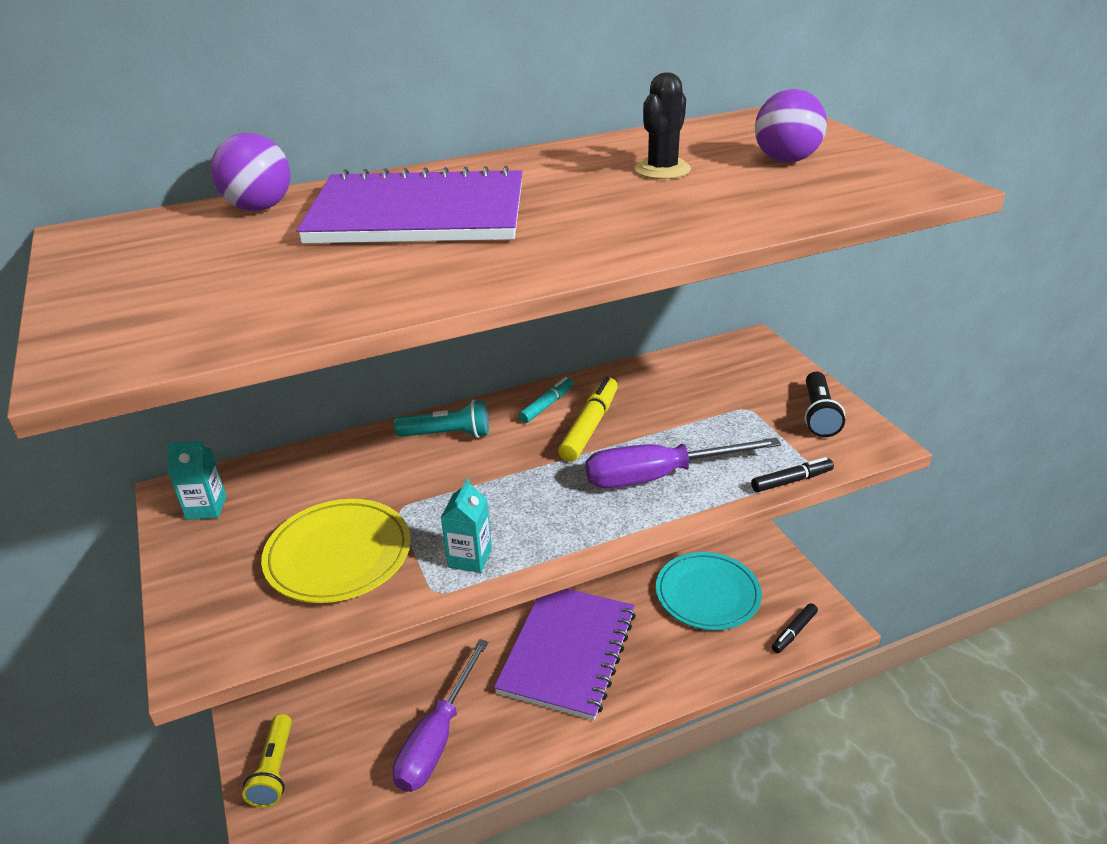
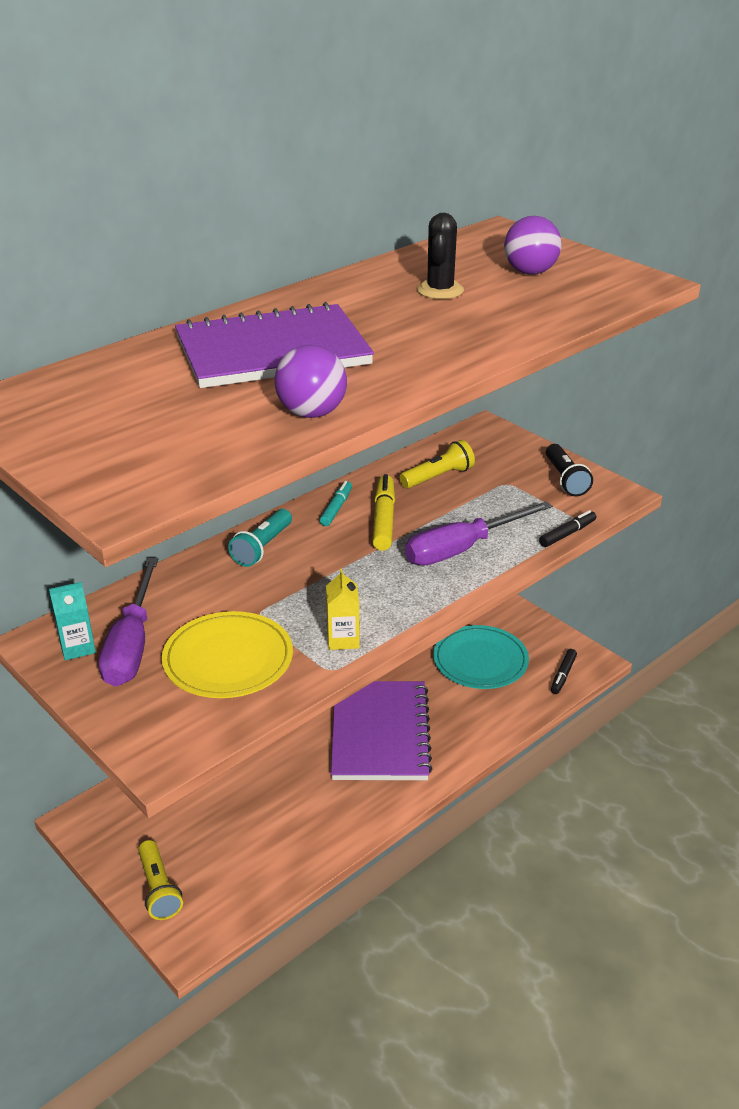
camera: 20 degrees left, 0 degrees up
(259, 208) = (126, 362): purple ball -> purple ball (312, 413)
(437, 738) = (296, 827): purple screwdriver -> purple screwdriver (132, 645)
(448, 434) = (262, 547): turquoise flashlight -> turquoise flashlight turned 135 degrees clockwise
(470, 558) = (343, 639): turquoise carton -> yellow carton
(674, 389) = (438, 477): none -> yellow flashlight

